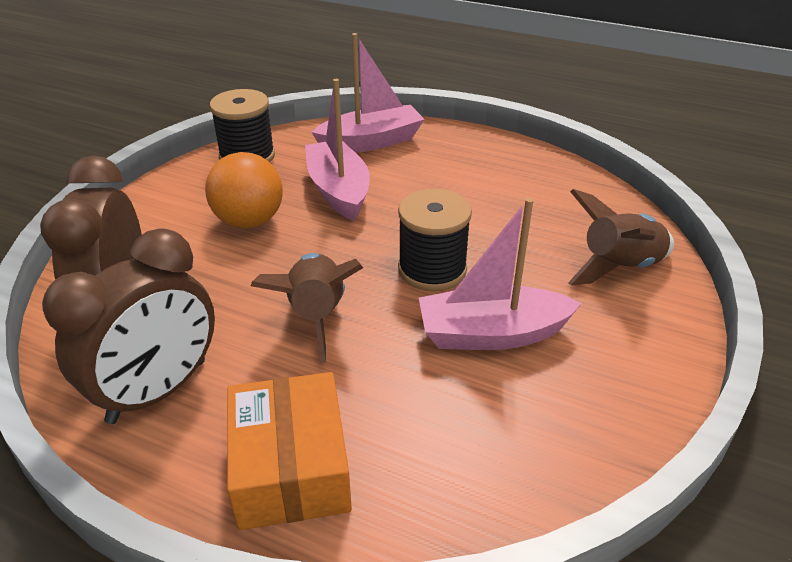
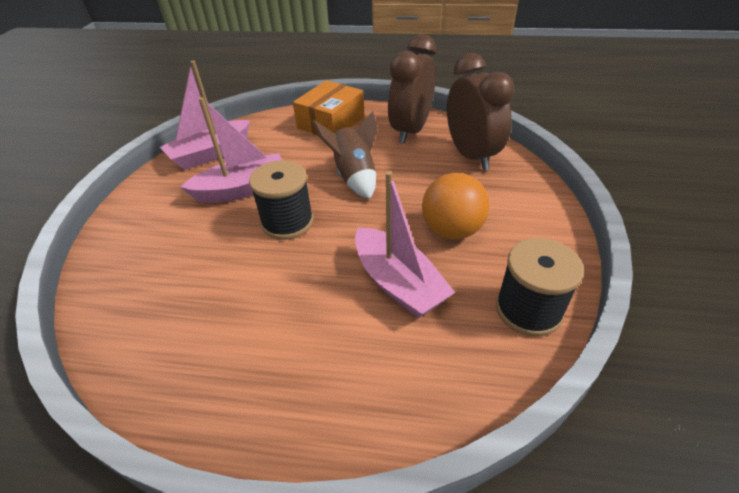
camera: 165 degrees right, 5 degrees up
(291, 467) = (331, 122): orange box -> orange box turned 60 degrees clockwise
(371, 142) = (404, 381): pink boat -> pink boat (211, 154)
(619, 267) = (137, 257): brown rocket -> none

